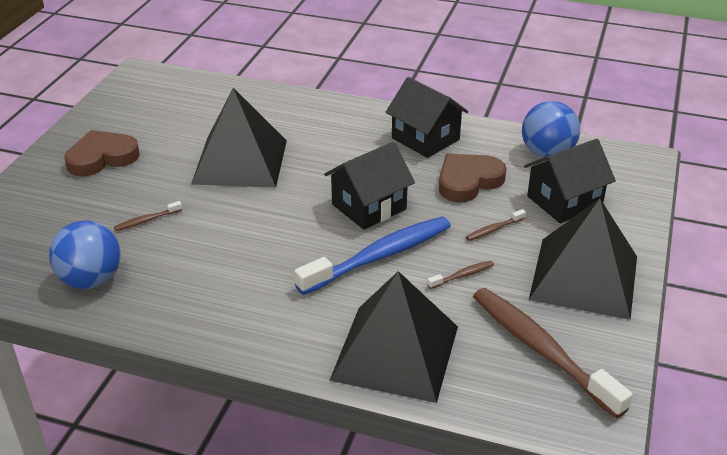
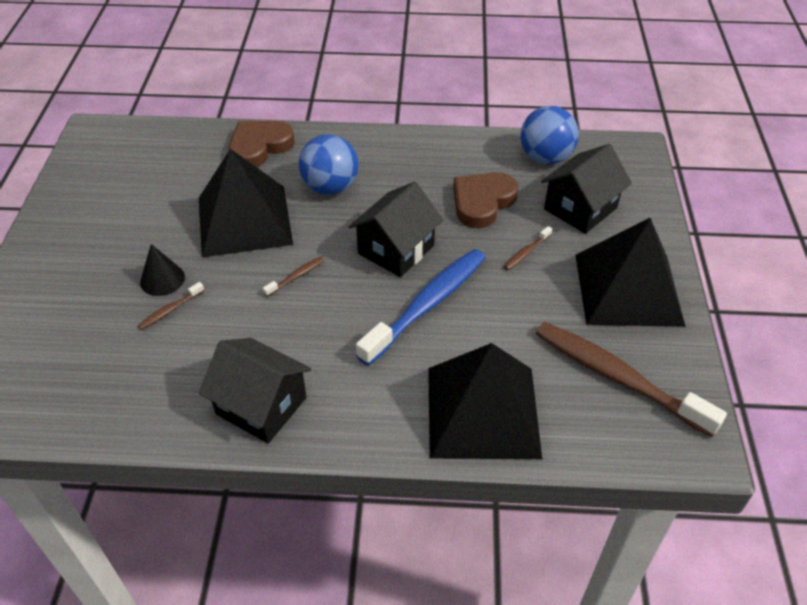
camera: 15 degrees left, 10 degrees up
(91, 280) = (136, 395): blue ball -> blue ball (330, 187)
(102, 157) = (91, 242): brown heart -> brown heart (259, 147)
(150, 195) = (162, 279): none -> black cone
(425, 139) = (423, 161): black house -> black house (261, 406)
(462, 275) = (515, 310): brown toothbrush -> brown toothbrush (296, 276)

